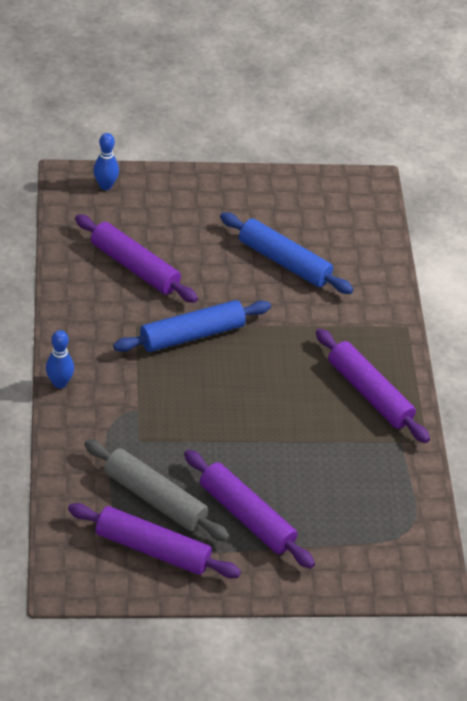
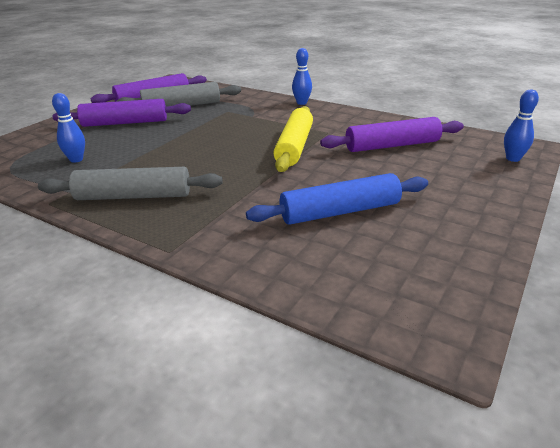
camera: 130 degrees right, 15 degrees down
(192, 335) = (294, 146): blue rolling pin -> yellow rolling pin
(354, 486) = (76, 159): none -> blue bowling pin
(369, 393) = (133, 196): purple rolling pin -> grey rolling pin

